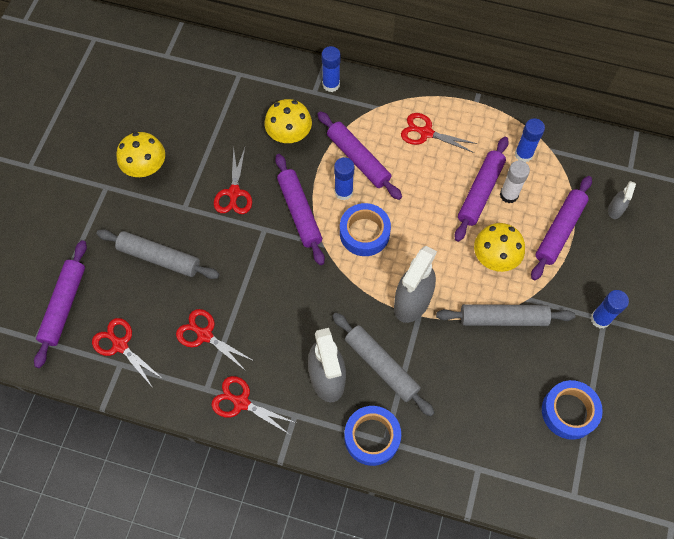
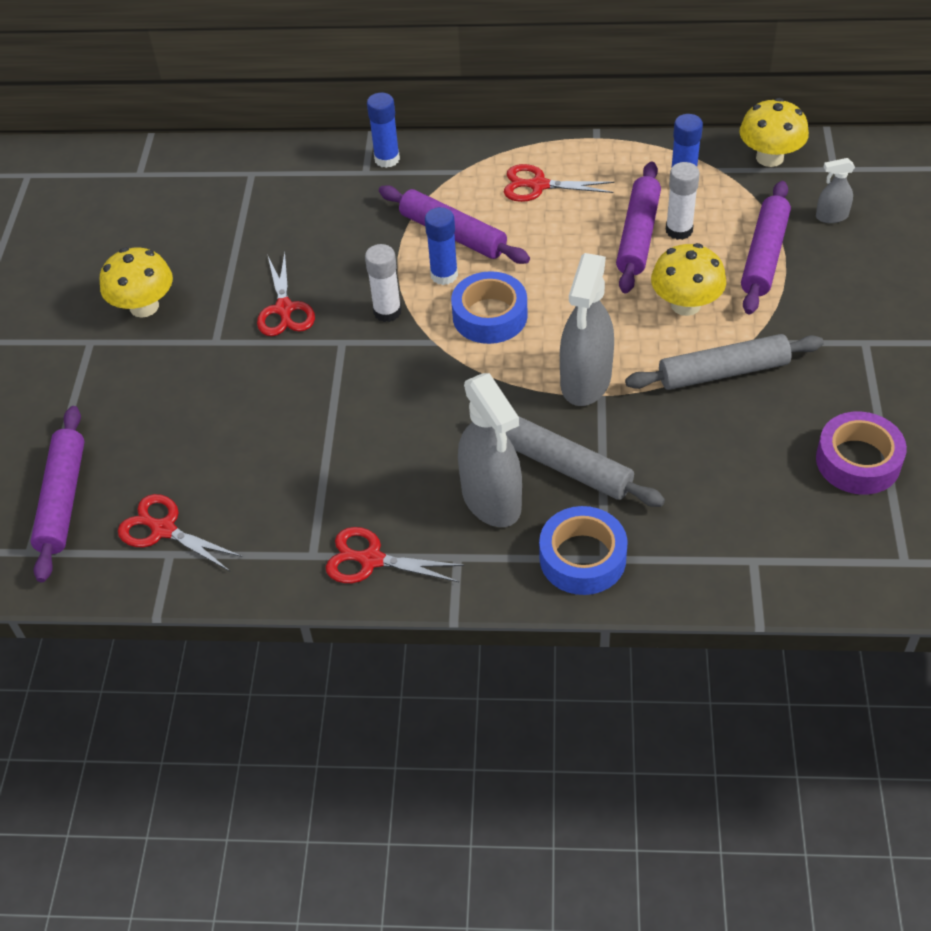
camera: 10 degrees left, 15 degrees down
(159, 258) = (194, 409): grey rolling pin -> none
(205, 335) = (290, 488): red scissors -> none
(289, 135) = (344, 226): yellow mushroom -> yellow mushroom (769, 157)
(299, 212) = (387, 312): purple rolling pin -> white glue stick
(569, 412) = (858, 461): blue tape -> purple tape
(600, 319) = (859, 343): blue glue stick -> none
(615, 210) = (831, 216): grey spray bottle -> grey spray bottle turned 75 degrees clockwise

